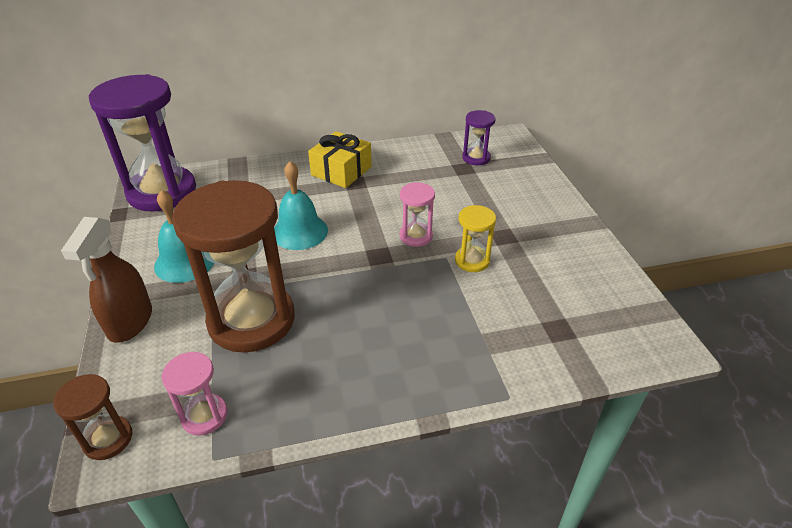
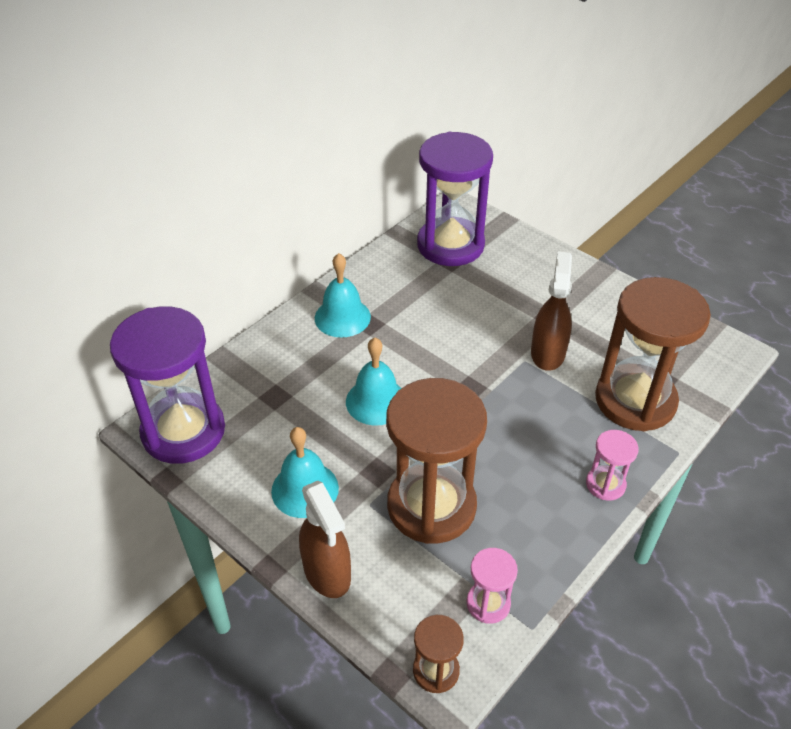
camera: 35 degrees left, 5 degrees up
(341, 171) = (342, 317): yellow gift -> turquoise bell
(416, 236) = (481, 353): pink hourglass -> pink hourglass (605, 484)
(472, 261) = (547, 353): yellow hourglass -> brown spray bottle
(476, 158) = (450, 245): purple hourglass -> purple hourglass, size x2.21
(513, 333) = (635, 400): none -> brown hourglass

